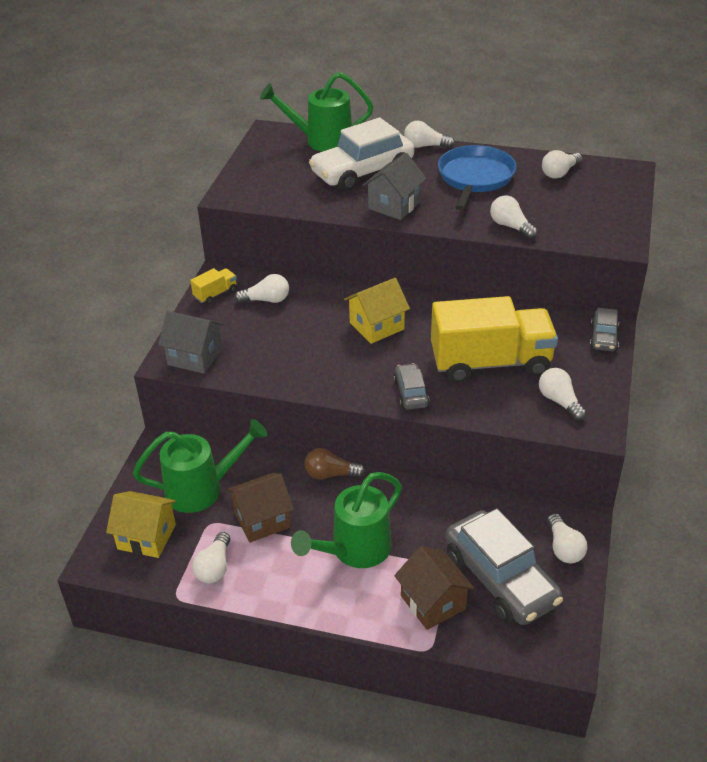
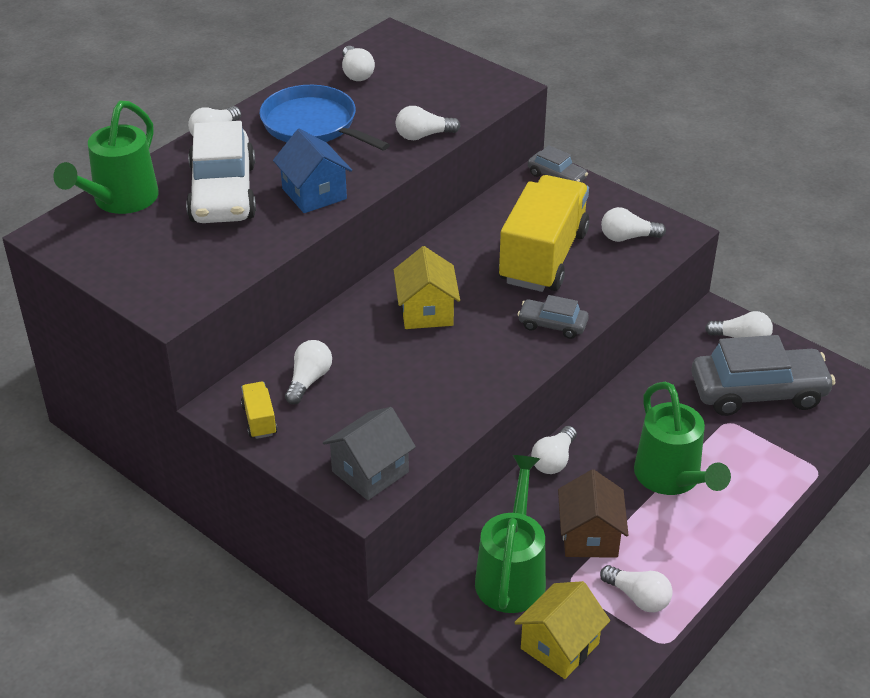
camera: 65 degrees left, 0 degrees up
(330, 474) = (554, 460): brown light bulb -> white light bulb
(394, 205) = (314, 194): grey house -> blue house
(433, 602) = (765, 447): brown house -> none

